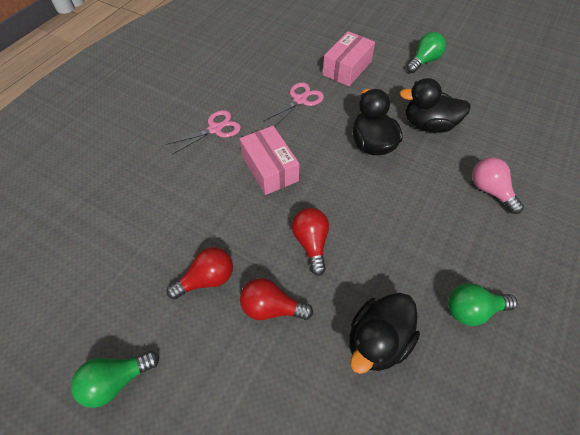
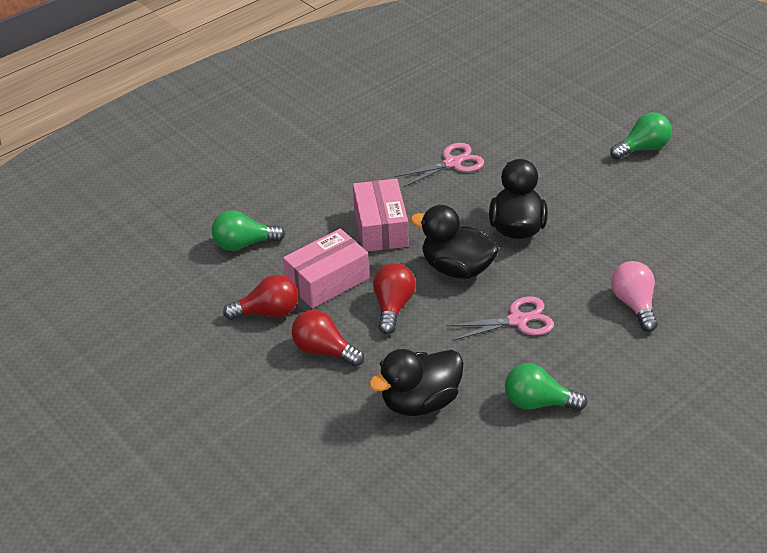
camera: 20 degrees right, 15 degrees down
(117, 380) = (152, 369): green light bulb -> green light bulb (244, 244)
(215, 129) = (334, 174): pink scissors -> pink scissors (517, 320)
(347, 68) = (532, 138): pink box -> pink box (327, 281)
(428, 125) = (601, 222): black duck -> black duck (456, 268)

